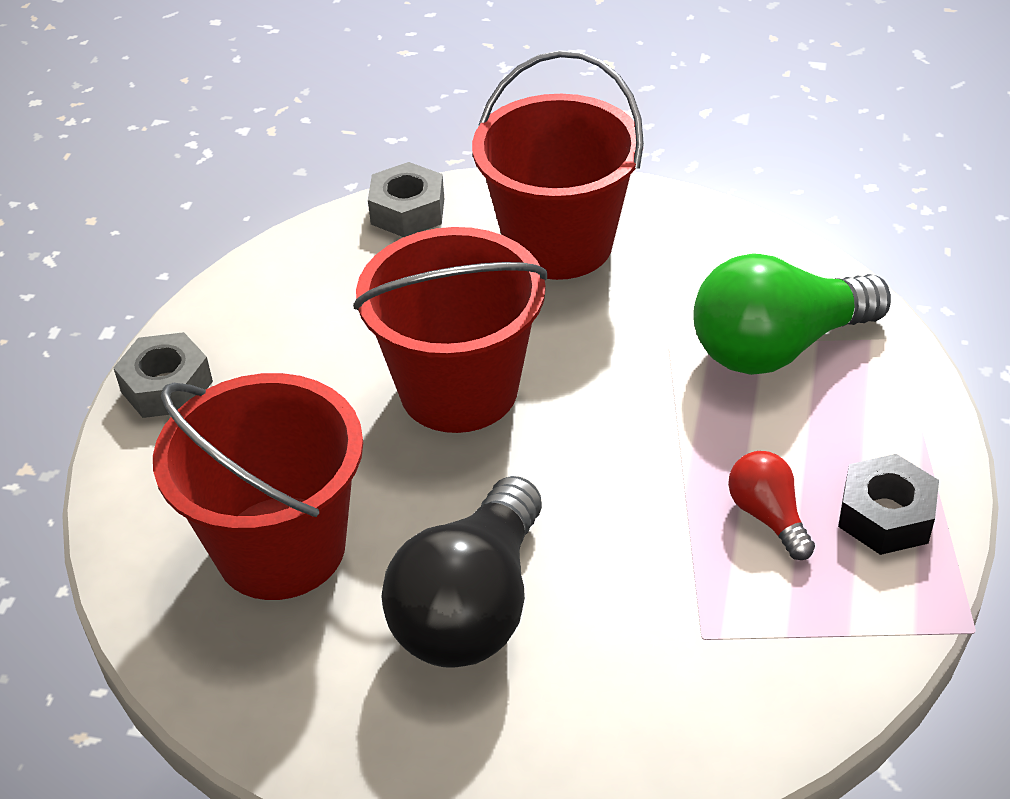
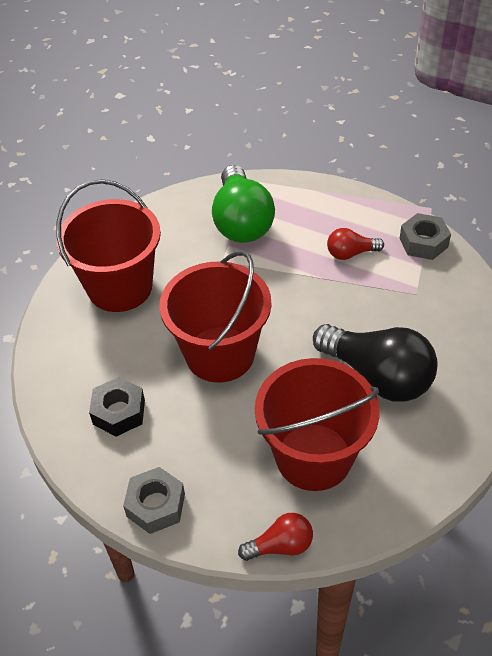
camera: 75 degrees left, 5 degrees up
(115, 538) = (281, 545): none -> red light bulb
(408, 211) = (50, 352): grey nut -> grey nut (423, 242)
(885, 515) = (361, 216): black nut -> black nut (119, 412)

